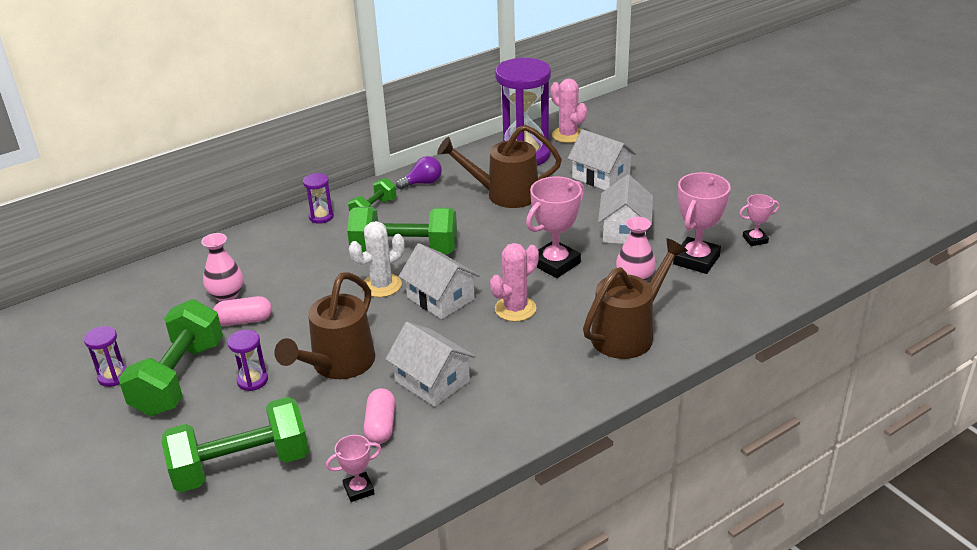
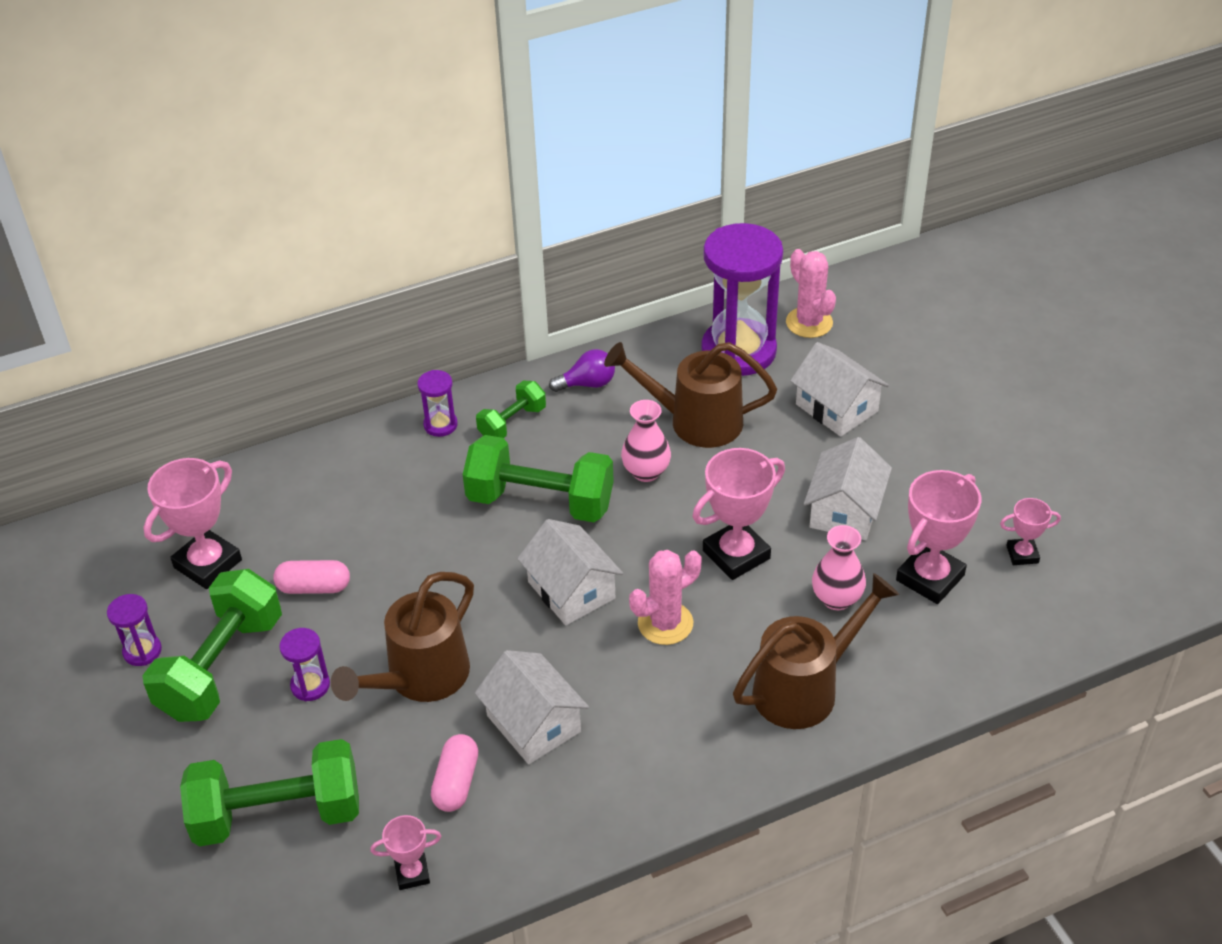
camera: 10 degrees right, 10 degrees up
(158, 317) = (208, 564): none -> pink trophy
(226, 295) = (298, 541): pink vase -> pink vase (646, 472)
(381, 285) = (498, 556): white cactus -> none

